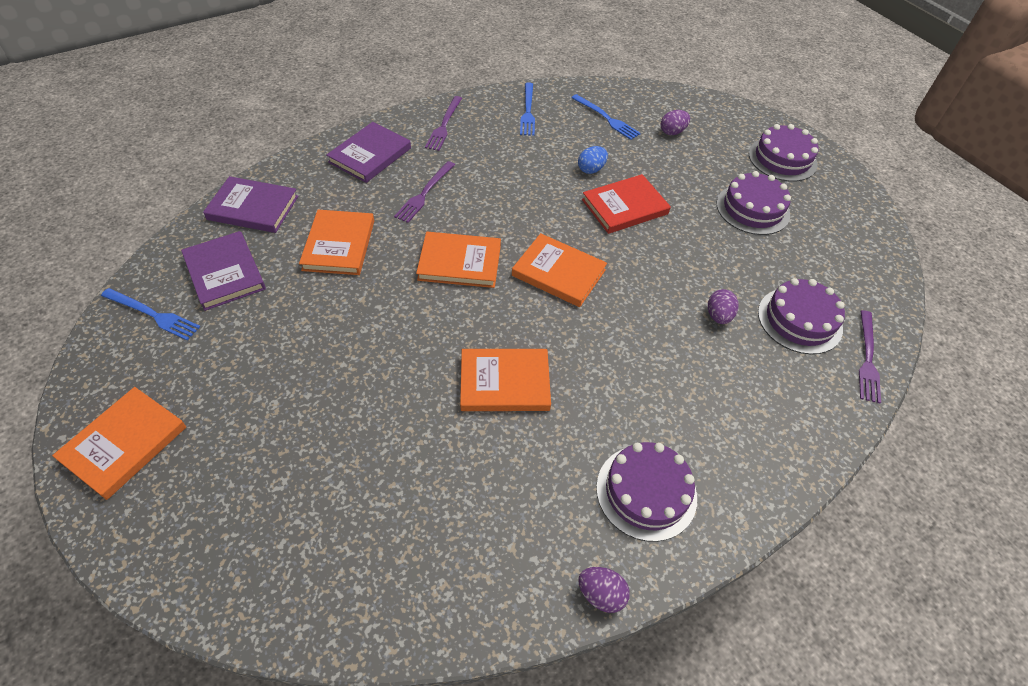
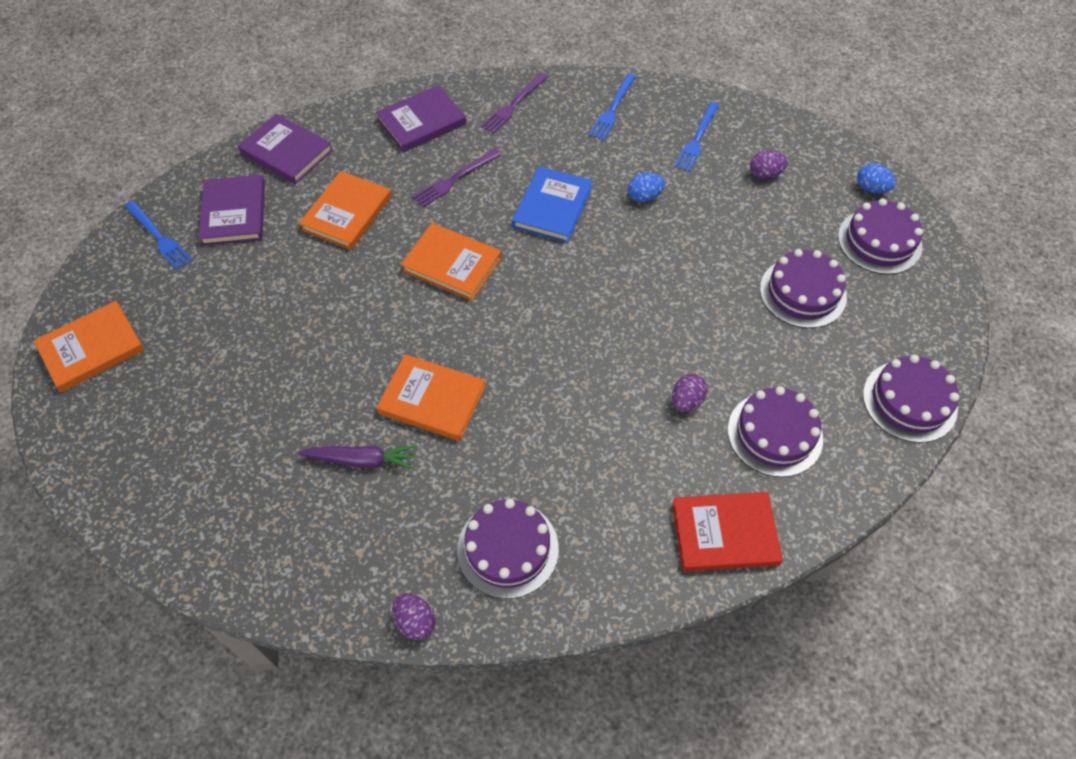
camera: 25 degrees right, 5 degrees up
(467, 459) = (361, 460): none -> purple carrot
(521, 195) = (552, 207): none -> blue book
(558, 273) = (544, 304): orange book -> none
(606, 118) = (697, 139): blue fork -> blue fork turned 45 degrees clockwise
(625, 207) = (656, 250): red book -> red book (724, 533)
(753, 124) = (871, 188): none -> blue egg
(867, 359) = (825, 499): purple fork -> none
(876, 265) = (909, 401): none -> purple cake

